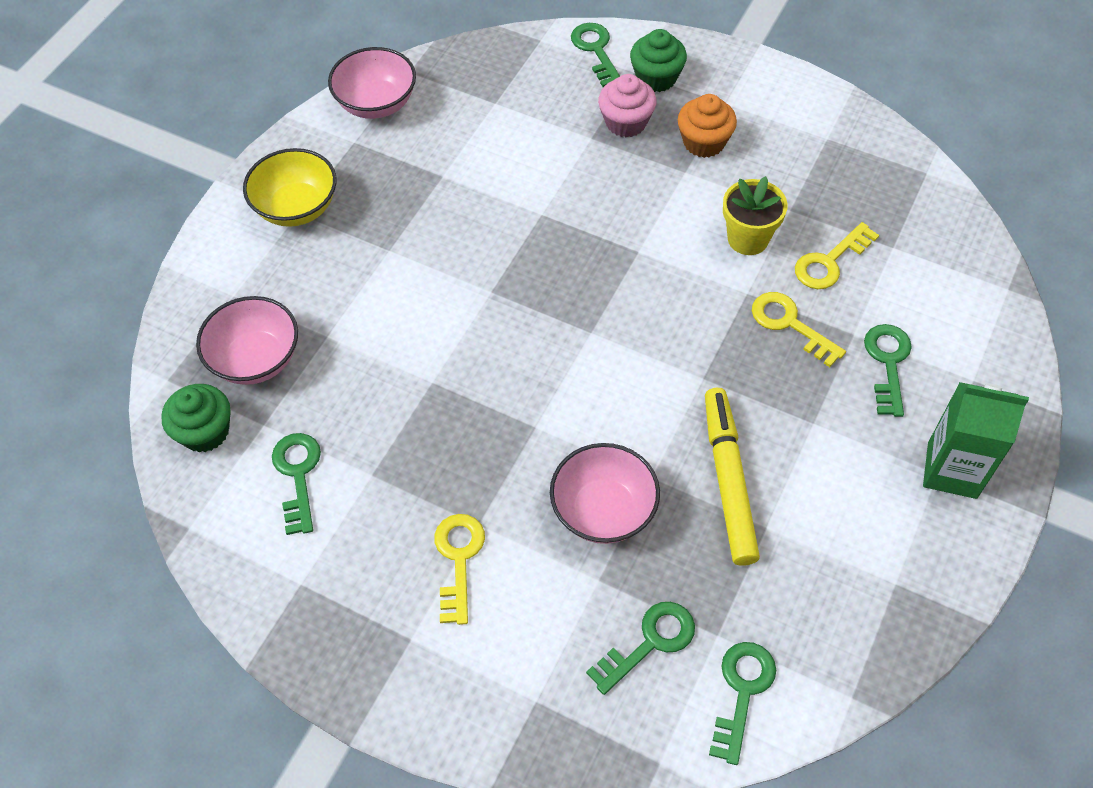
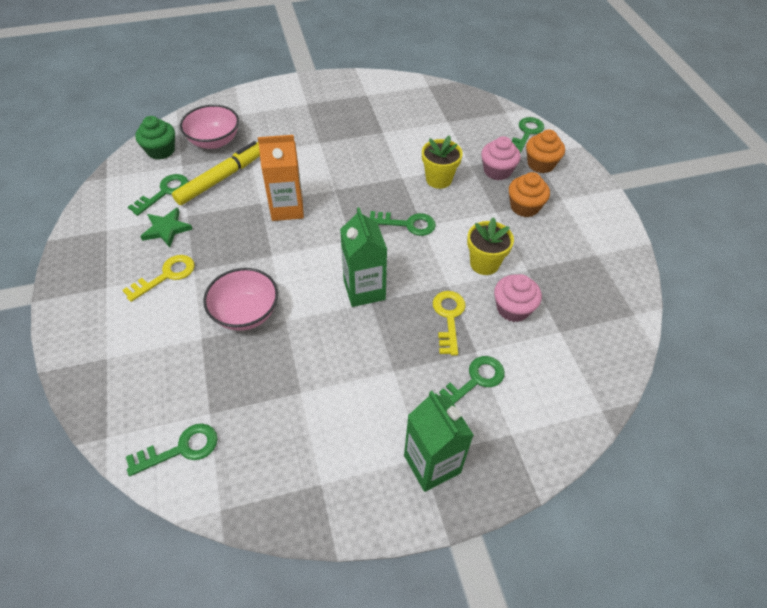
camera: 45 degrees right, 5 degrees down
(297, 207) = (309, 102): yellow bowl -> none
(373, 512) = (166, 229): none -> green star
(376, 103) = (397, 88): pink bowl -> none
(473, 361) = (287, 208): none -> orange carton
(582, 183) = (438, 179): none -> yellow flower pot
(650, 642) = (180, 385): green key -> green key (407, 224)
(656, 78) = (540, 164): green cupcake -> orange cupcake
(679, 372) = (364, 290): none -> green carton
(728, 480) = (315, 355): yellow marker -> yellow marker (222, 178)
(829, 262) = (513, 308): yellow key -> pink cupcake

